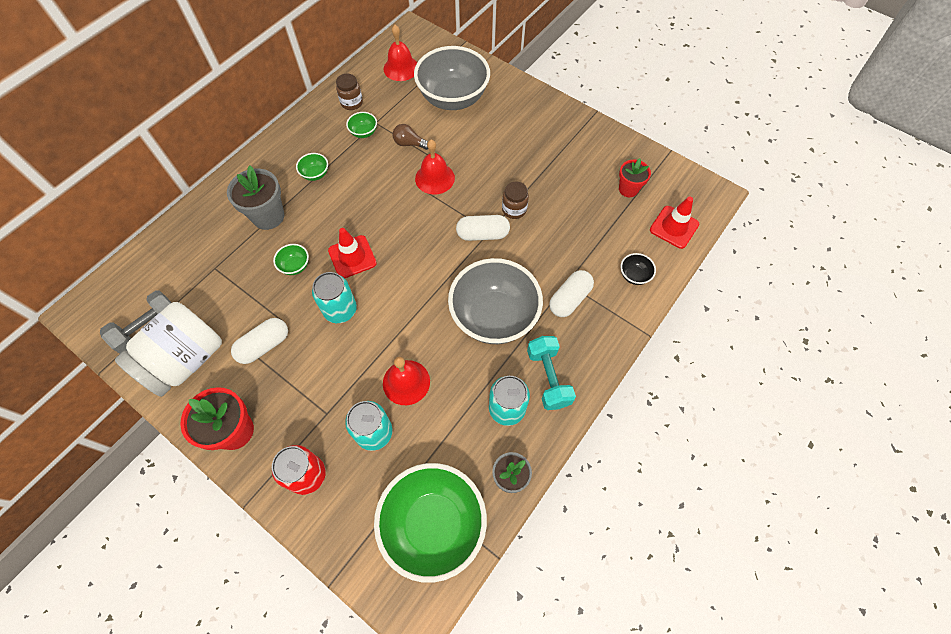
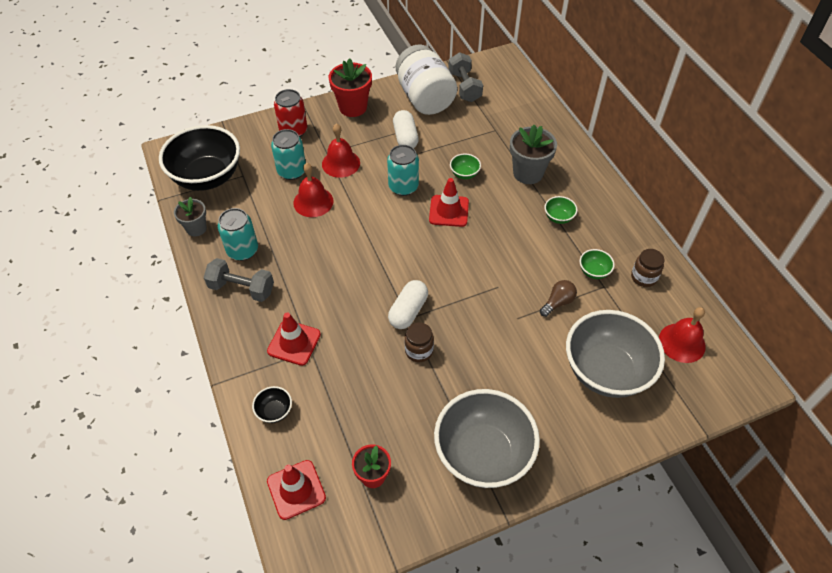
camera: 120 degrees right, 10 degrees down
(433, 524) = (207, 177): green bowl -> black bowl
(435, 178) = (499, 304): red bell -> red bell (341, 163)
(494, 316) = (321, 279): grey bowl -> grey bowl (483, 454)
(548, 378) = (242, 288): turquoise dumbbell -> grey dumbbell
(569, 299) = (294, 343): white capsule -> red traffic cone

